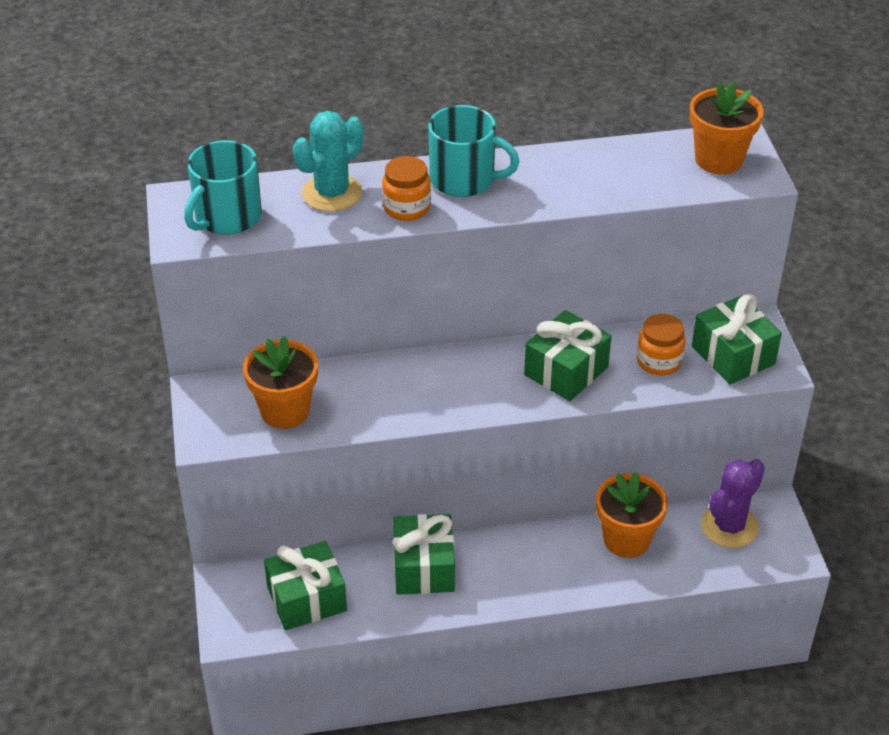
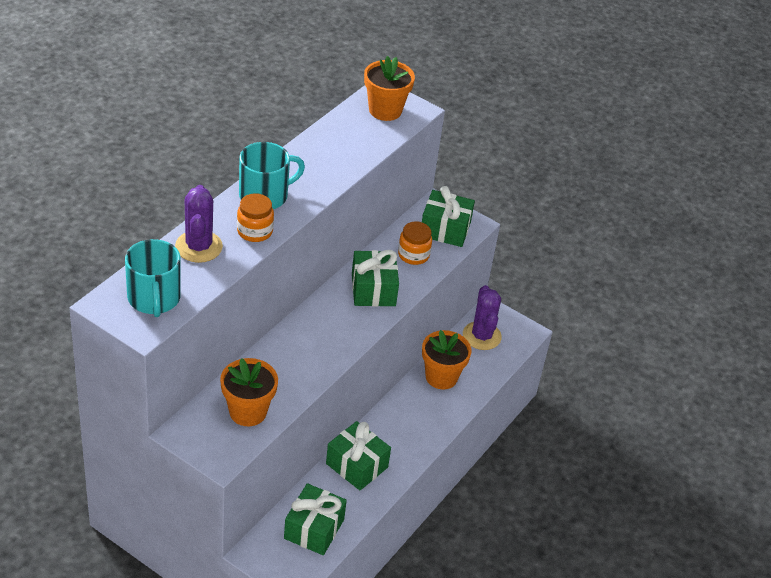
camera: 50 degrees left, 0 degrees up
(332, 193) = (199, 247): turquoise cactus -> purple cactus

